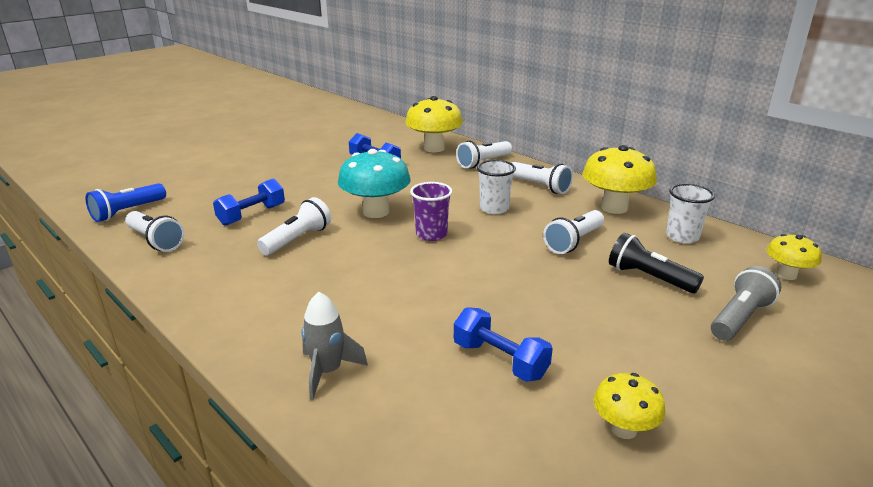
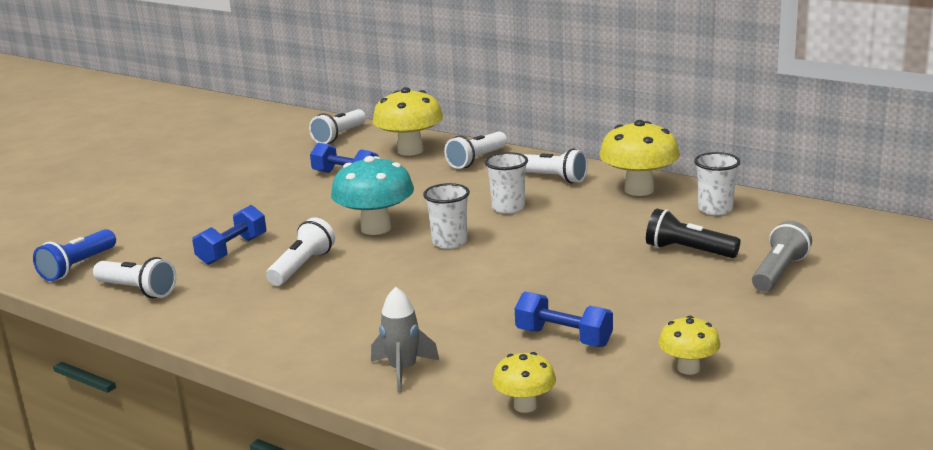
camera: 10 degrees left, 5 degrees down
(431, 234) = (449, 242): purple cup -> white cup
(574, 242) = (604, 229): white flashlight -> white flashlight (339, 136)
(786, 275) = (820, 230): yellow mushroom -> yellow mushroom (525, 406)

